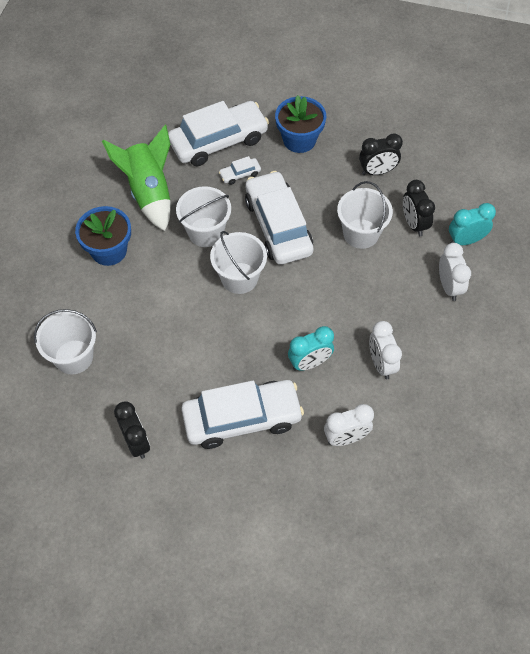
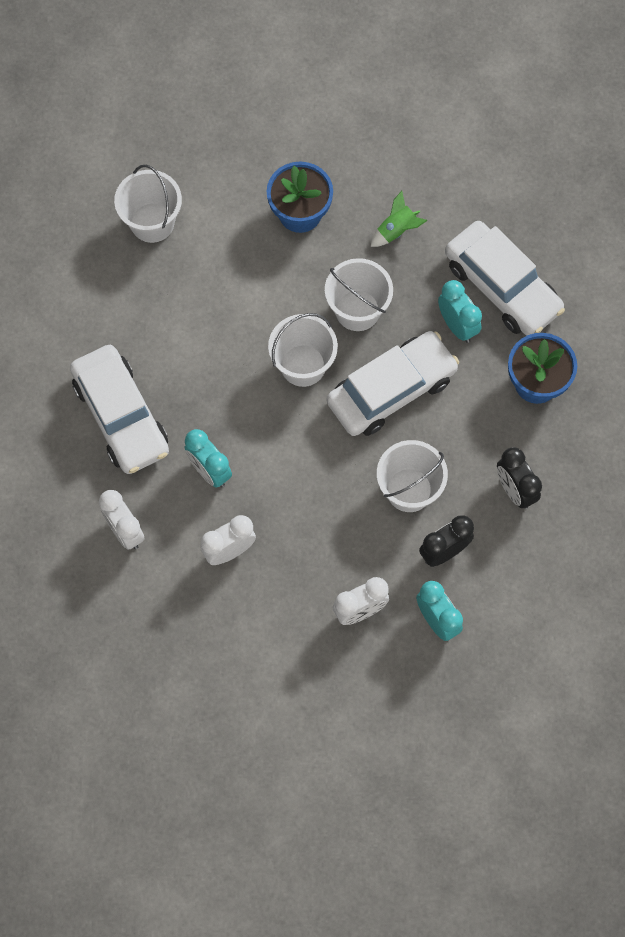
camera: 75 degrees right, 10 degrees up
(136, 442) = (67, 317): black clock -> none
(149, 192) = (396, 230): green rocket -> green rocket, size x0.48
(240, 174) = (457, 326): white car -> turquoise clock

